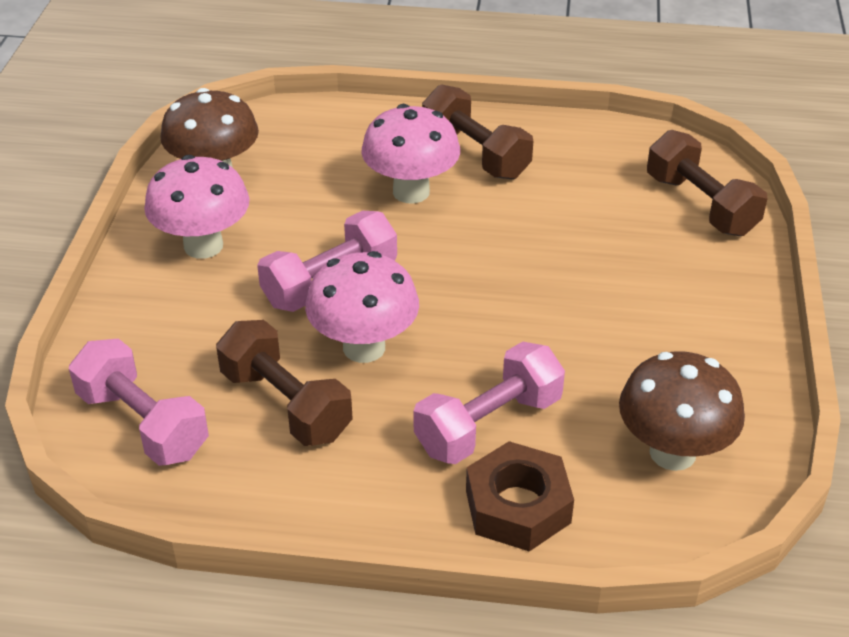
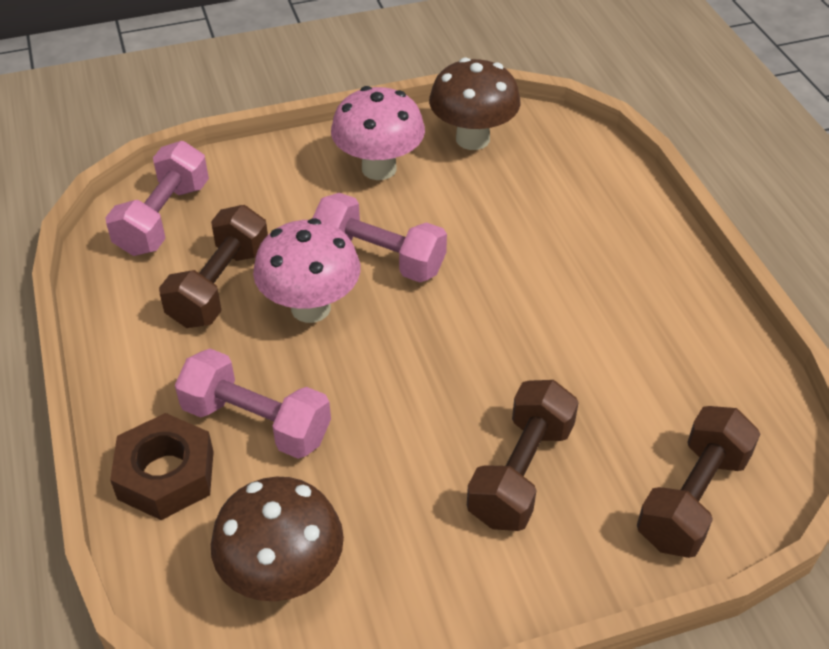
camera: 65 degrees right, 5 degrees up
(411, 192) = (540, 263): pink mushroom -> none
(475, 154) = (634, 288): brown dumbbell -> brown dumbbell (521, 472)

